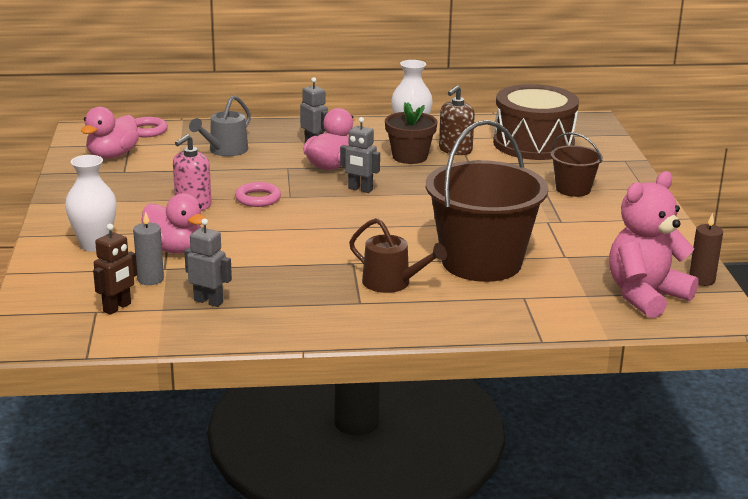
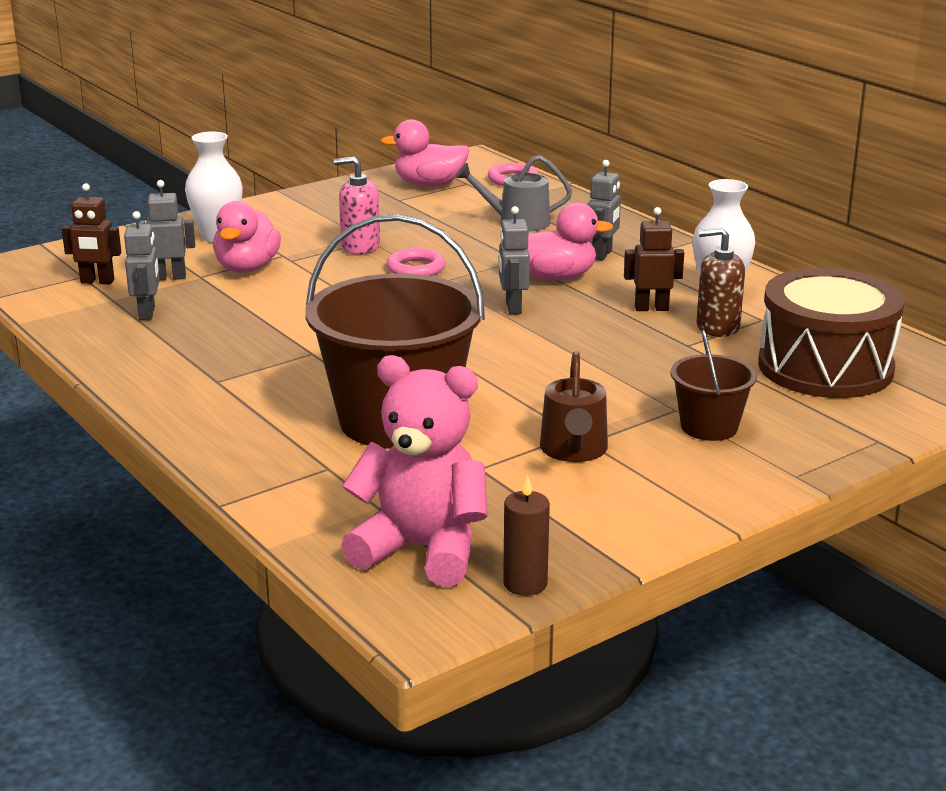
camera: 60 degrees right, 0 degrees up
(150, 279) = (169, 277): grey candle -> grey robot
(392, 283) = (283, 385): brown watering can -> brown watering can (574, 450)
(409, 157) = (651, 308): brown flower pot -> brown robot

